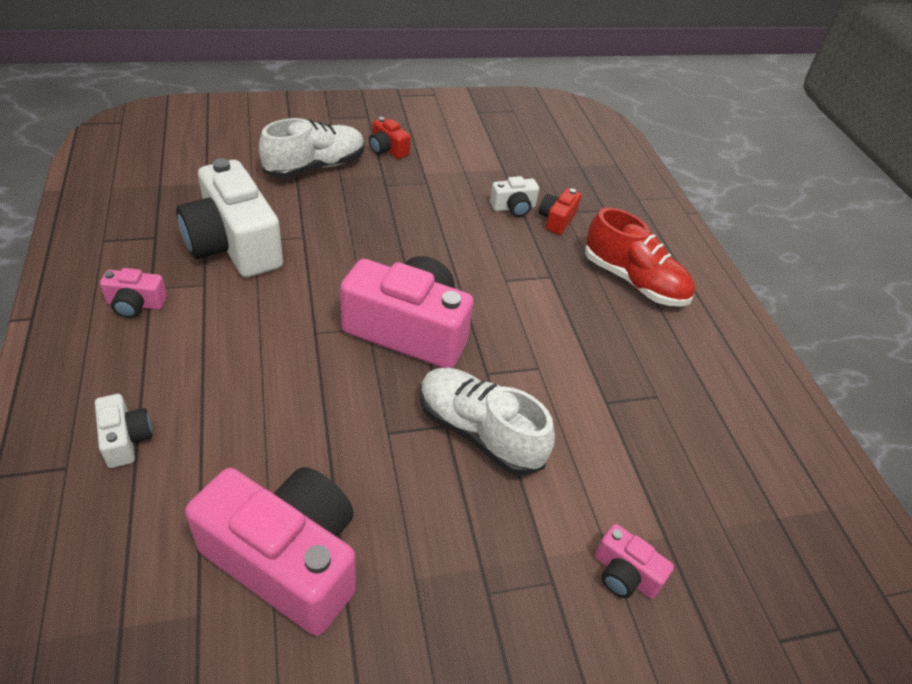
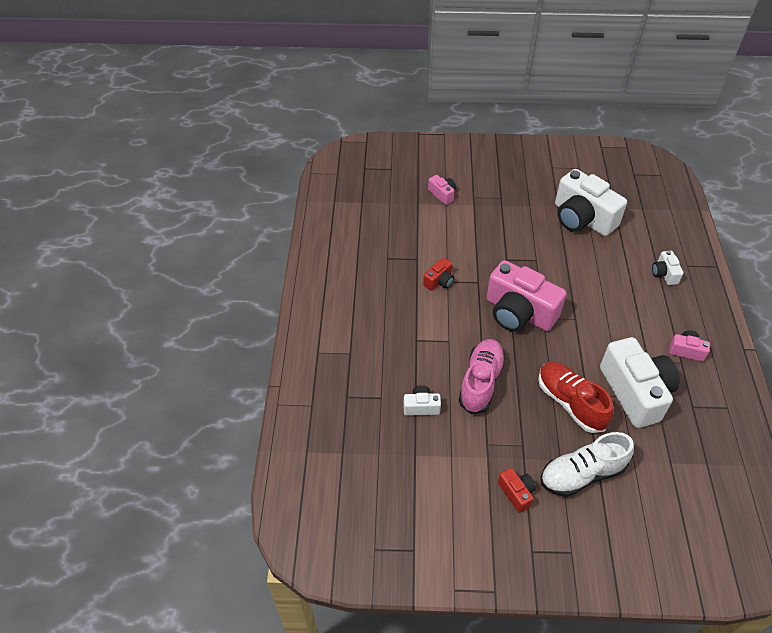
camera: 160 degrees left, 5 degrees up
(287, 560) = (582, 218): pink camera -> white camera
(447, 237) = (481, 382): none -> pink shoe
(479, 432) = (490, 254): white shoe -> none
(557, 220) = (391, 390): red camera -> red camera (439, 281)
(634, 281) = (360, 329): red shoe -> red shoe (570, 403)

